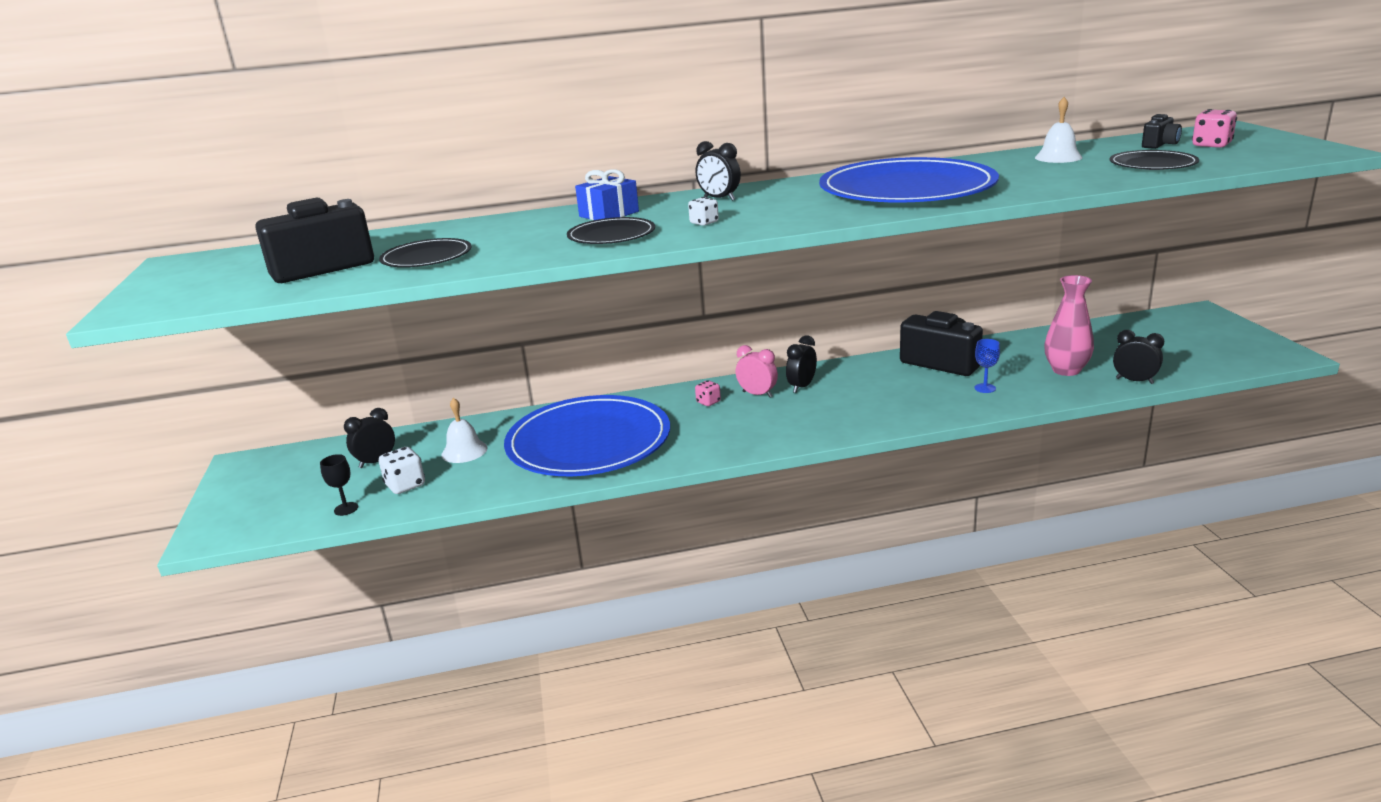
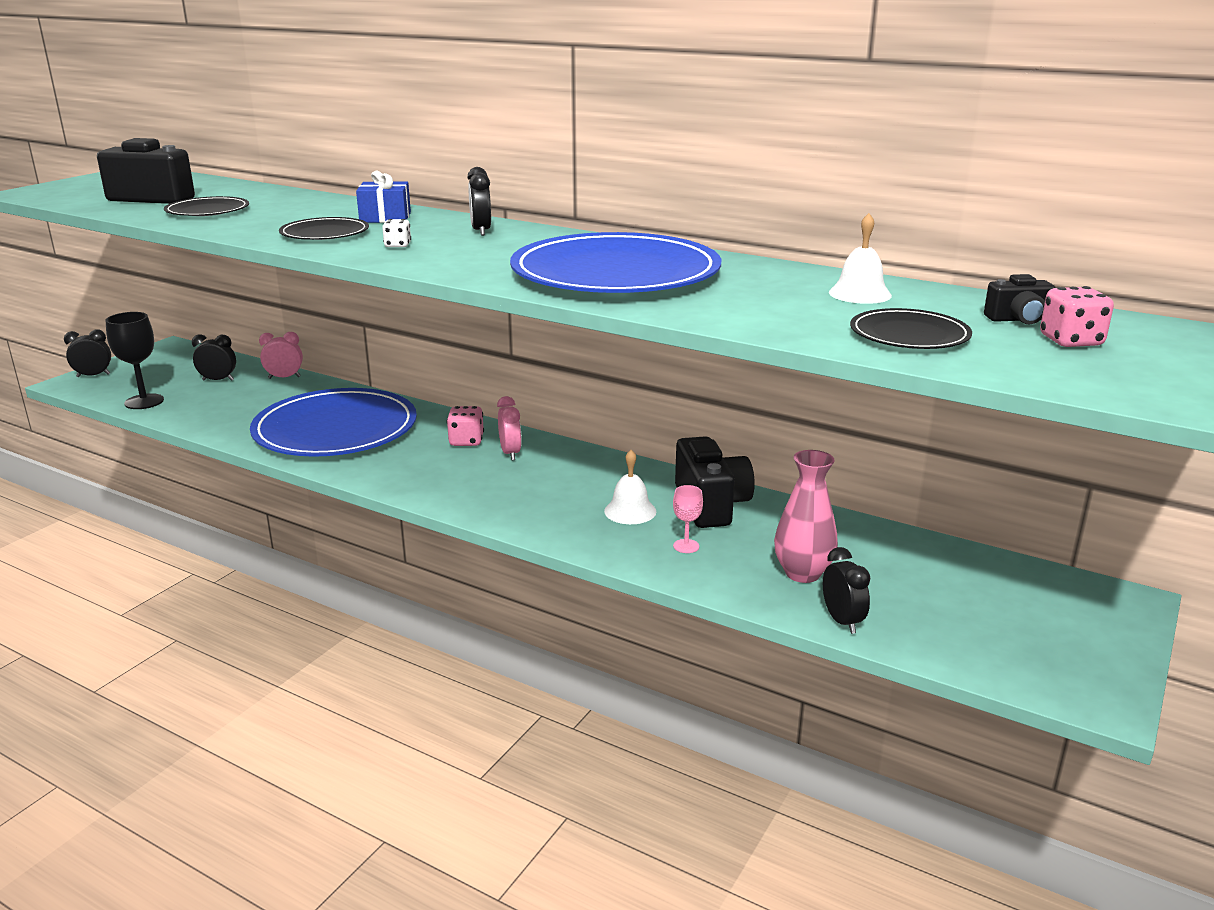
camera: 40 degrees right, 0 degrees up
(346, 509) = (144, 402): black goblet -> black goblet, size x1.86
(405, 485) = (196, 403): white dice -> none
(438, 432) = (284, 377): none -> pink clock
(464, 451) = (267, 397): white bell -> white bell (630, 511)
(708, 402) = (466, 441): pink dice -> pink dice, size x1.57
(801, 387) = (554, 464): black clock -> black clock (93, 375)
(985, 388) = (686, 546): blue goblet -> pink goblet

